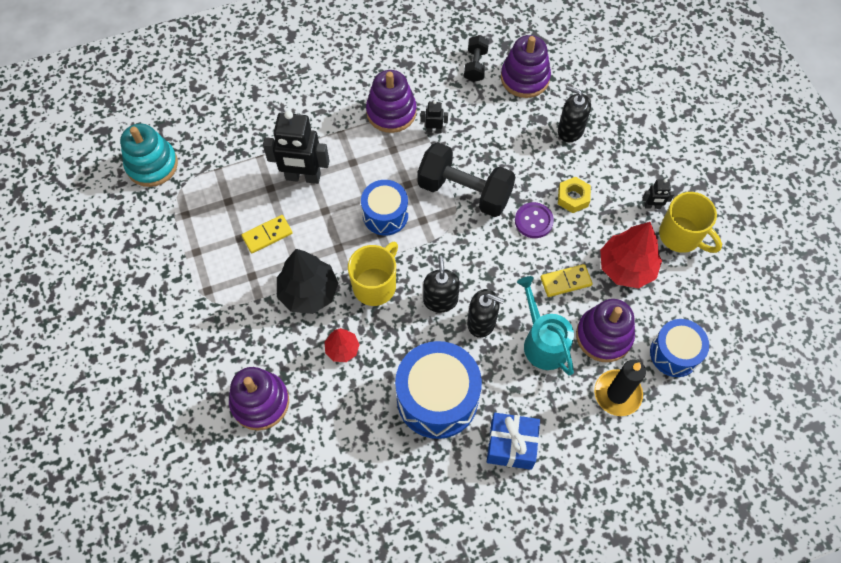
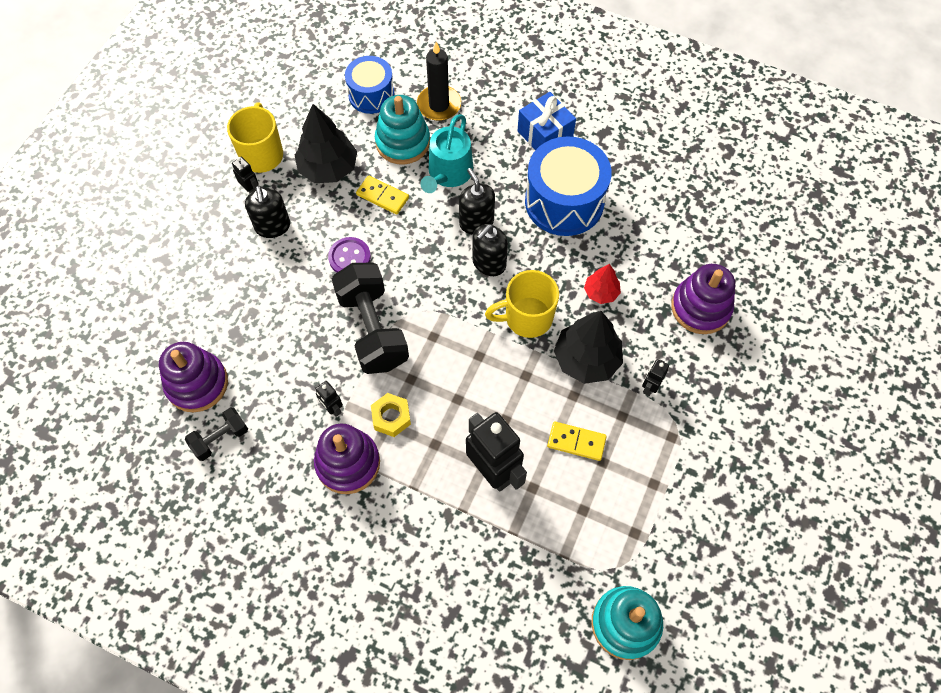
camera: 135 degrees left, 0 degrees up
(249, 310) = (649, 387): none -> black robot
(385, 215) = (458, 368): blue drum -> none
(570, 130) = (226, 301): black soap dispenser -> black soap dispenser (272, 226)
(573, 198) = (298, 248): yellow nut -> yellow nut (391, 417)
(604, 336) = (403, 142): purple stacking toy -> turquoise stacking toy
(626, 267) = (328, 168): red tree -> black tree

